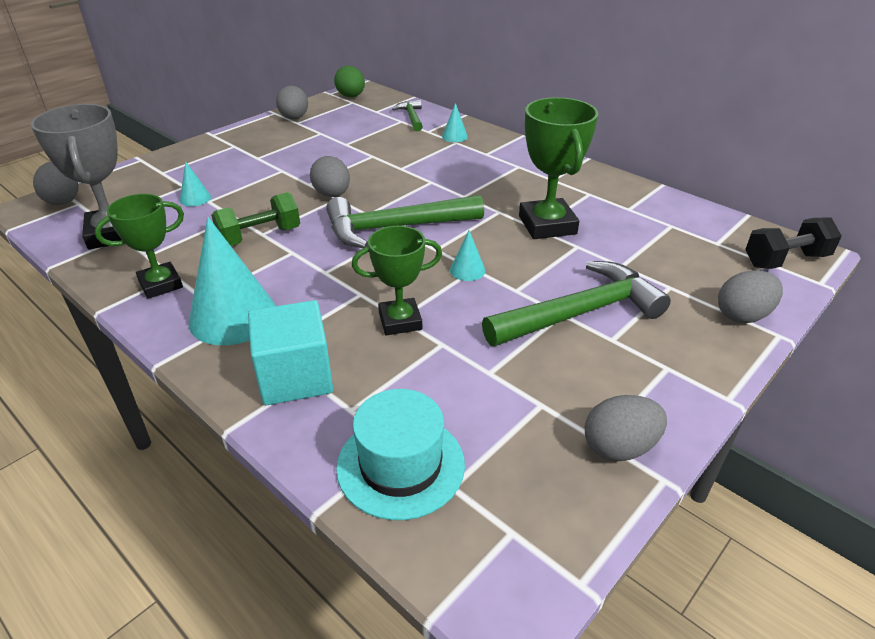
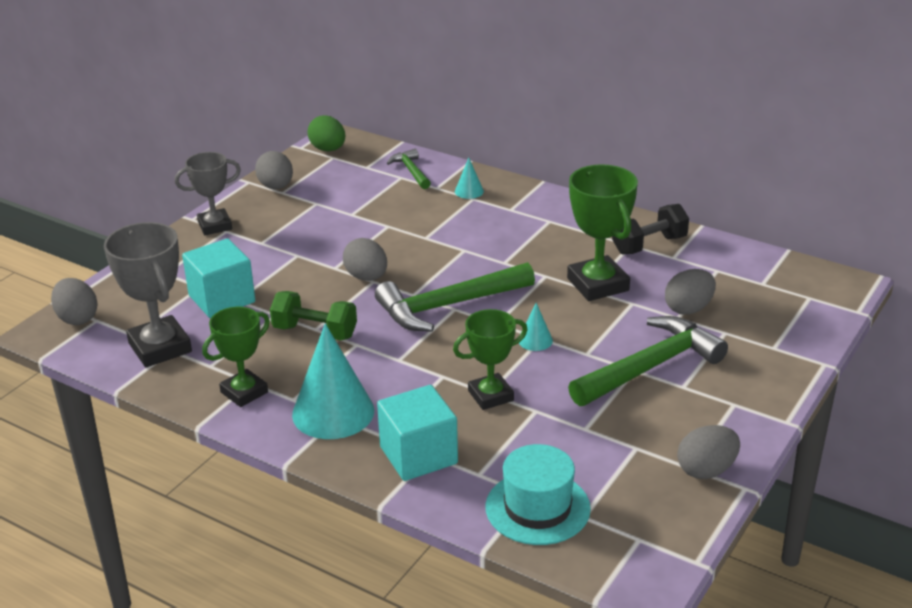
camera: 10 degrees left, 5 degrees down
(195, 198) = (222, 299): turquoise cone -> turquoise cube
(227, 141) = (215, 226): none -> grey trophy
(260, 236) = (315, 332): green dumbbell -> green dumbbell turned 60 degrees clockwise
(743, 315) = (792, 350): grey egg -> grey egg (688, 308)
(785, 260) = (826, 293): black dumbbell -> black dumbbell (649, 245)

